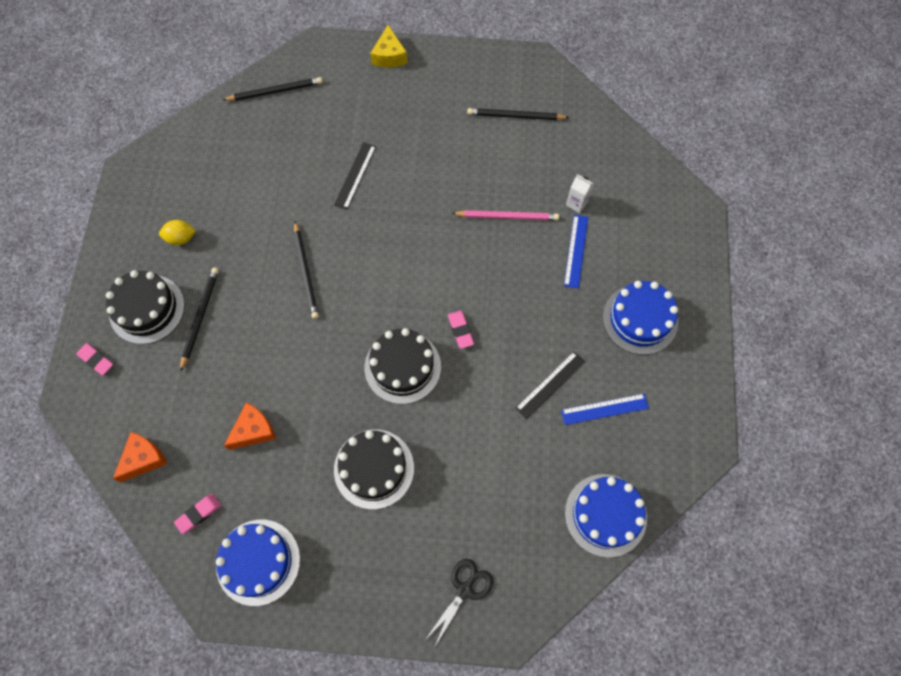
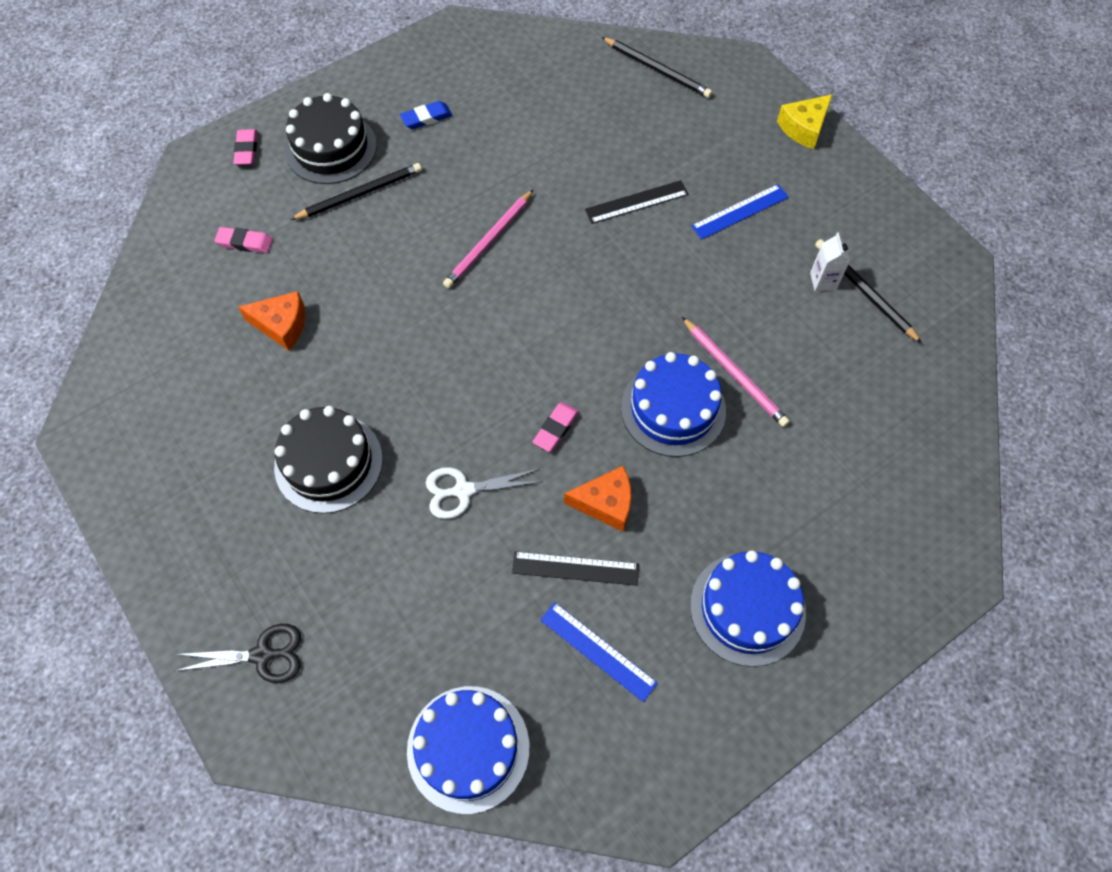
camera: 50 degrees right, 5 degrees down
(143, 459) = (180, 259): orange cheese -> orange cheese (605, 503)
(181, 238) = (426, 118): yellow lemon -> blue eraser
(199, 514) = (160, 345): pink eraser -> pink eraser (245, 243)
(258, 562) = (149, 432): blue cake -> blue cake (673, 409)
(306, 272) = (488, 241): black pencil -> pink pencil
(402, 367) = (464, 405): black cake -> none
(456, 407) = (463, 490): none -> white scissors
(576, 203) = (824, 431): white carton -> white carton (823, 281)
(576, 251) = (764, 475): blue ruler -> blue ruler (740, 212)

